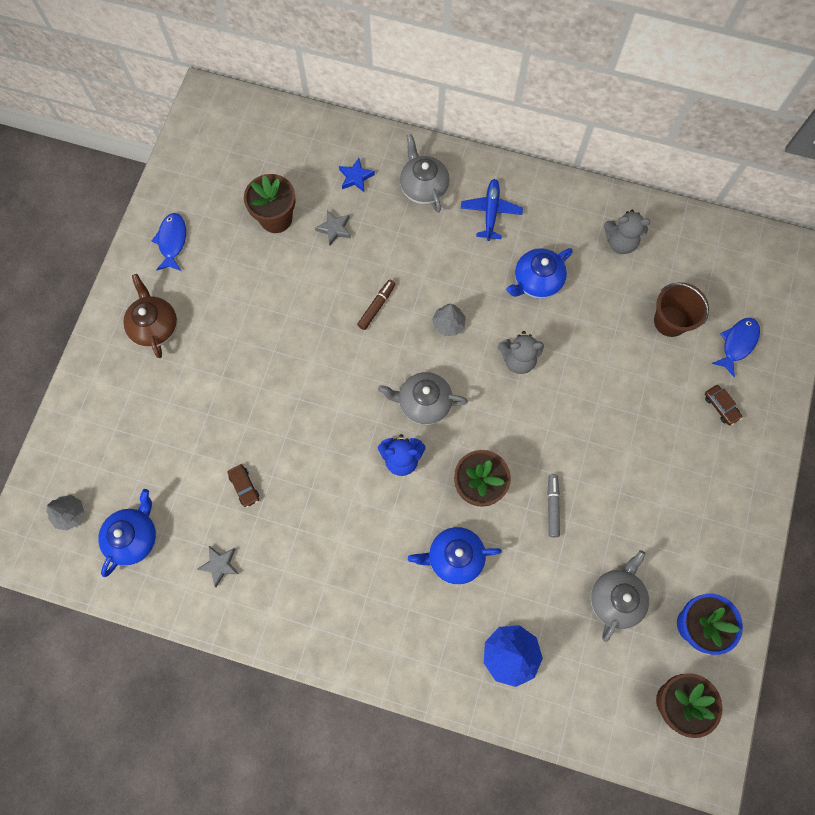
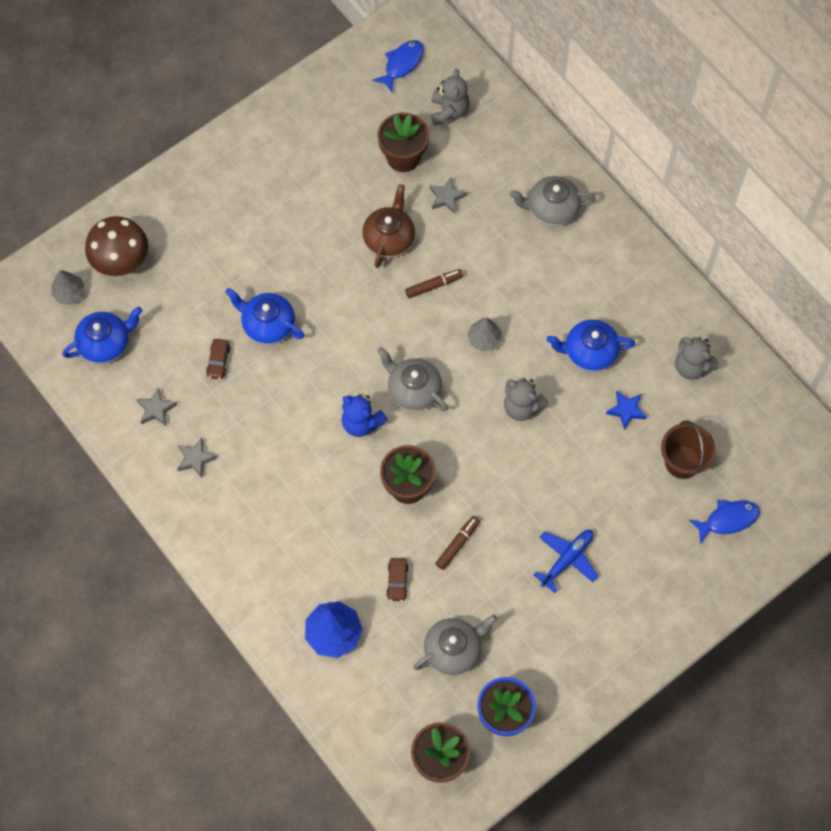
camera: 35 degrees right, 5 degrees down
(97, 455) = (121, 260): none -> brown mushroom
(155, 326) = (238, 186): brown teapot -> brown teapot (389, 239)
(172, 241) = (302, 123): blue fish -> blue fish (402, 64)
(285, 585) = (195, 459): none -> grey star
(286, 159) = (449, 111): none -> grey teddy bear
(356, 177) = (498, 164): blue star -> blue star (626, 410)
(423, 187) = (551, 209): grey teapot -> grey teapot turned 105 degrees counterclockwise
(454, 557) = (345, 529): blue teapot -> blue teapot (267, 325)
(490, 212) = (594, 268): blue plane -> blue plane (566, 559)
(552, 506) = (457, 544): grey marker -> brown marker
(721, 406) = (669, 561): brown car -> brown car (397, 581)

